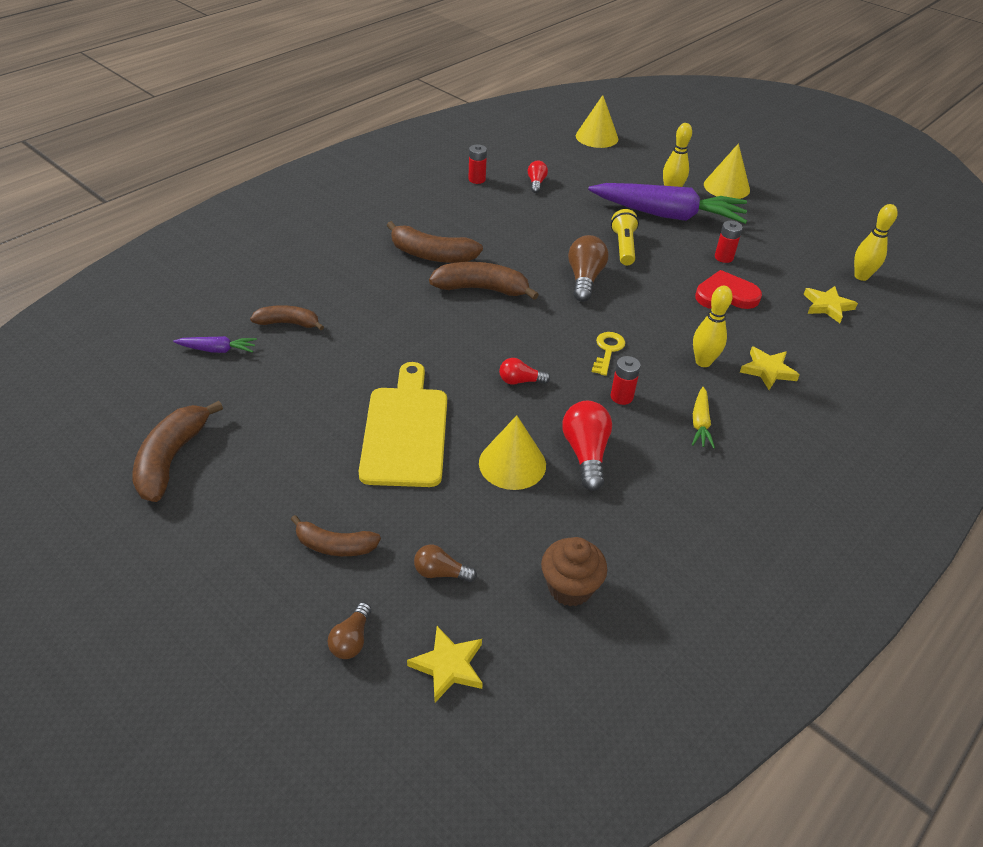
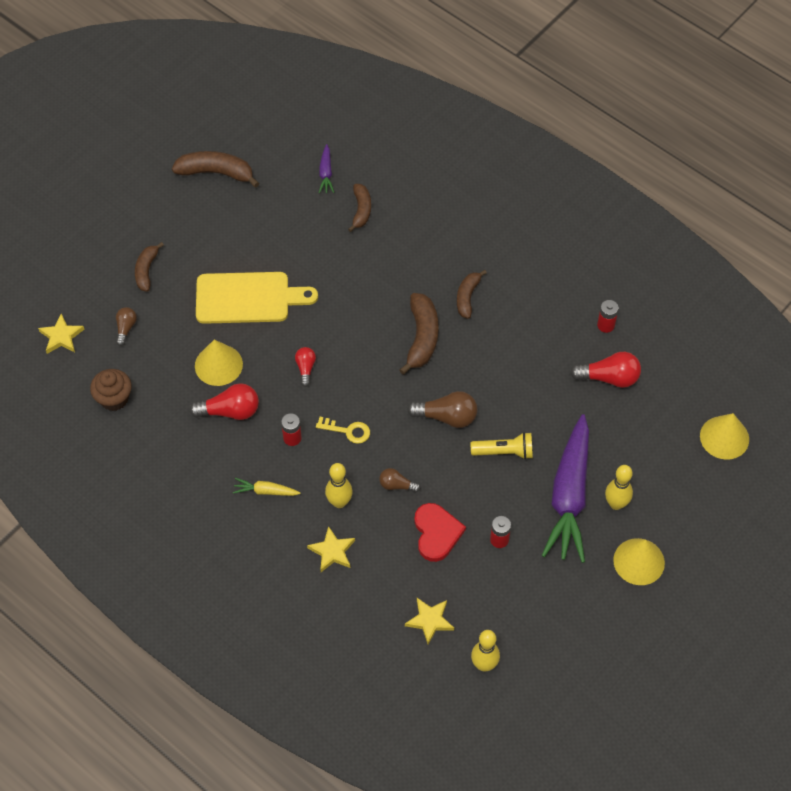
camera: 90 degrees right, 15 degrees up
(351, 640) = (80, 288): brown light bulb -> brown light bulb (397, 485)
(431, 255) = (467, 297): brown banana -> brown banana, size x0.64
(536, 183) = (609, 378): red light bulb -> red light bulb, size x1.71

